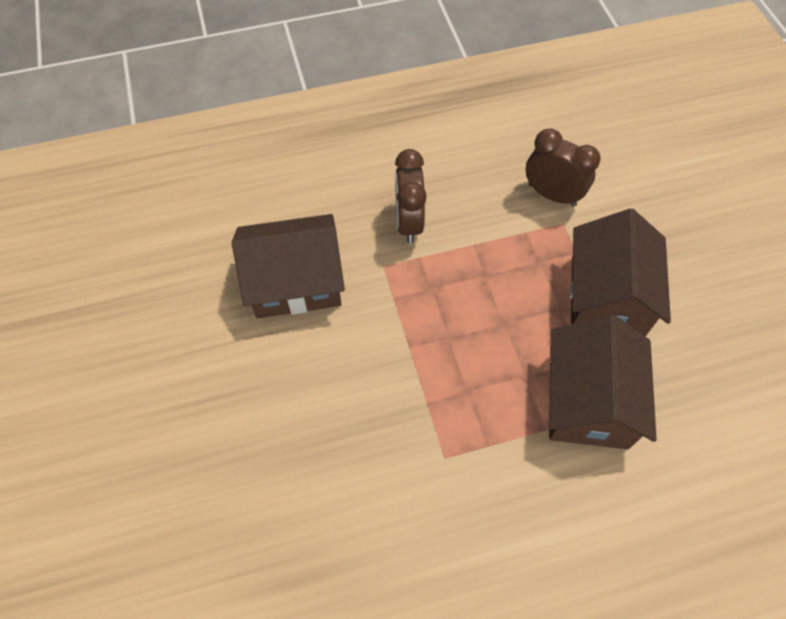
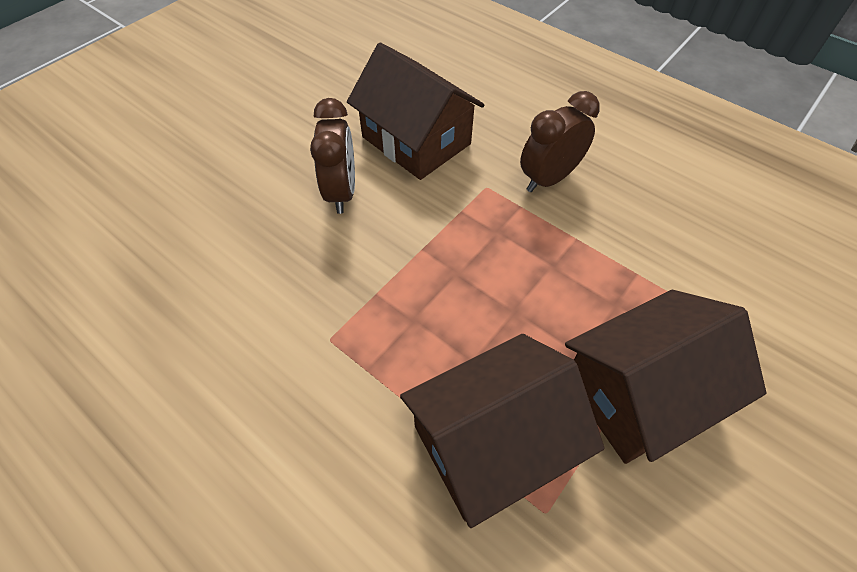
camera: 55 degrees right, 5 degrees down
(552, 195) = (707, 272): brown clock -> brown clock (341, 192)

